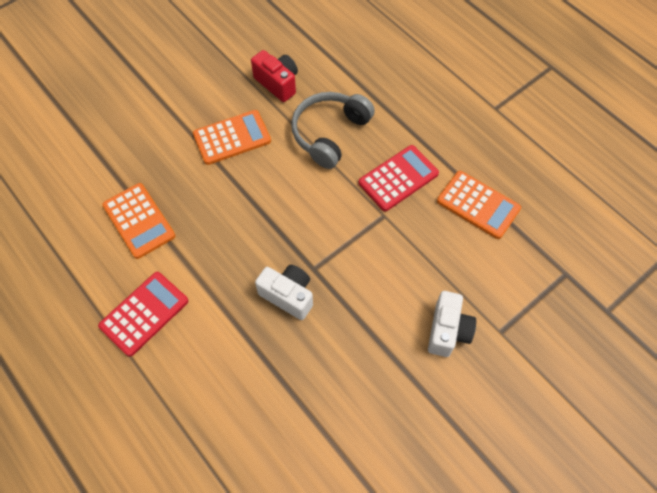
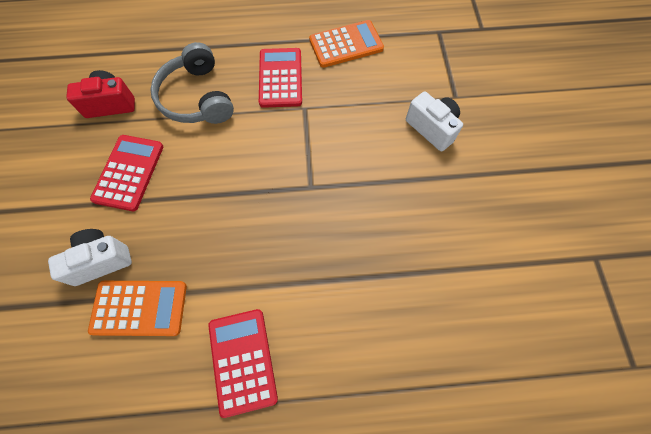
camera: 55 degrees left, 5 degrees up
(232, 138) = (129, 172): orange calculator -> red calculator
(288, 295) = (320, 221): white camera -> white camera (101, 261)

